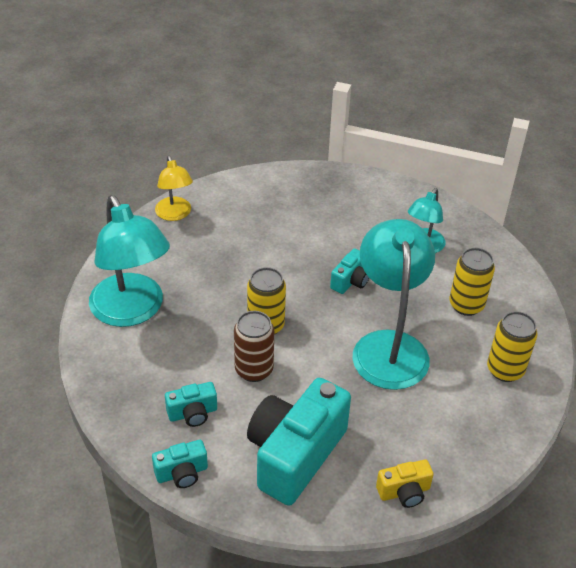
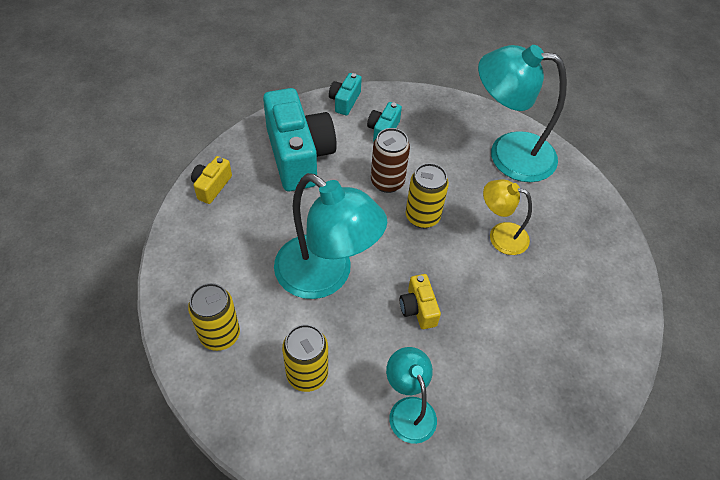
camera: 130 degrees right, 10 degrees up
(175, 214) = (611, 245): yellow lamp -> yellow lamp (500, 235)
(350, 281) = (418, 309): turquoise camera -> yellow camera

